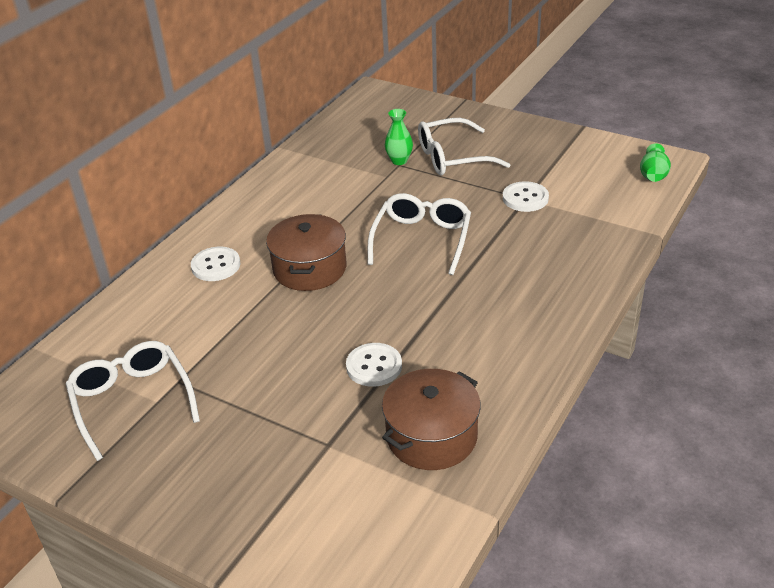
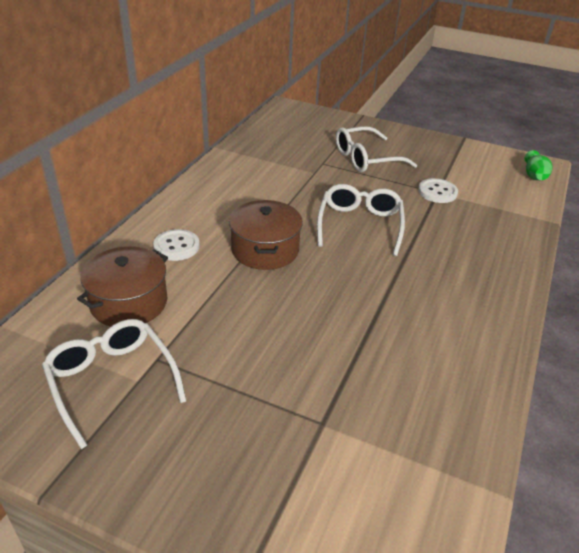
camera: 10 degrees left, 0 degrees up
(374, 366) = (347, 341): white button -> none
(399, 161) = (322, 160): green vase -> none
(431, 436) = (422, 412): brown pot -> brown pot (129, 302)

